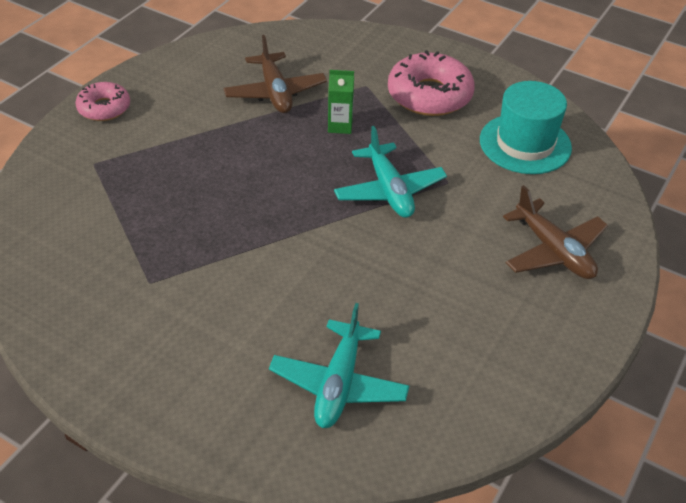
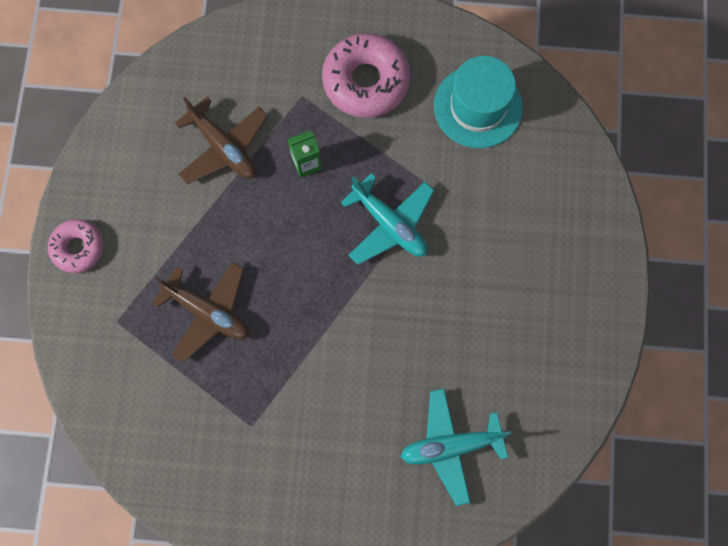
camera: 25 degrees left, 30 degrees up
(339, 384) = (451, 446): turquoise plane -> turquoise plane turned 90 degrees clockwise
(553, 251) = (551, 227): brown plane -> brown plane (208, 312)

